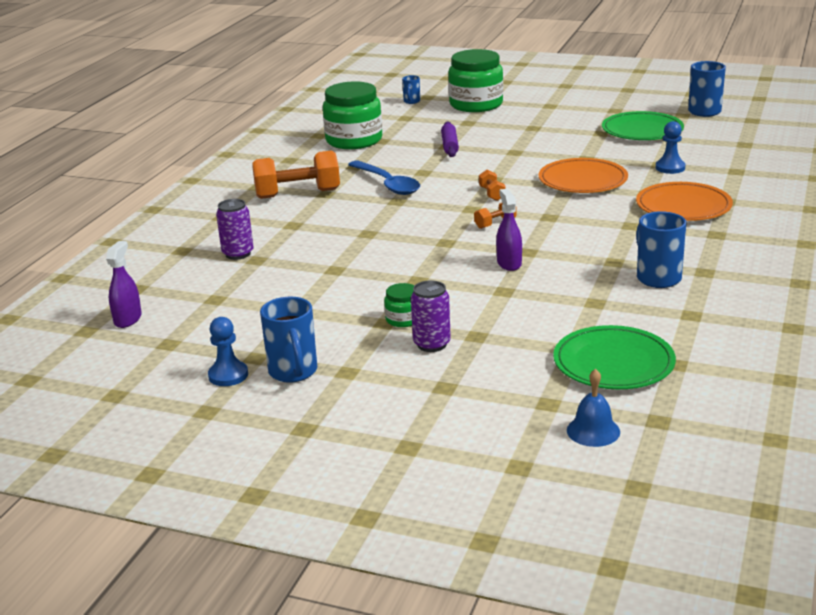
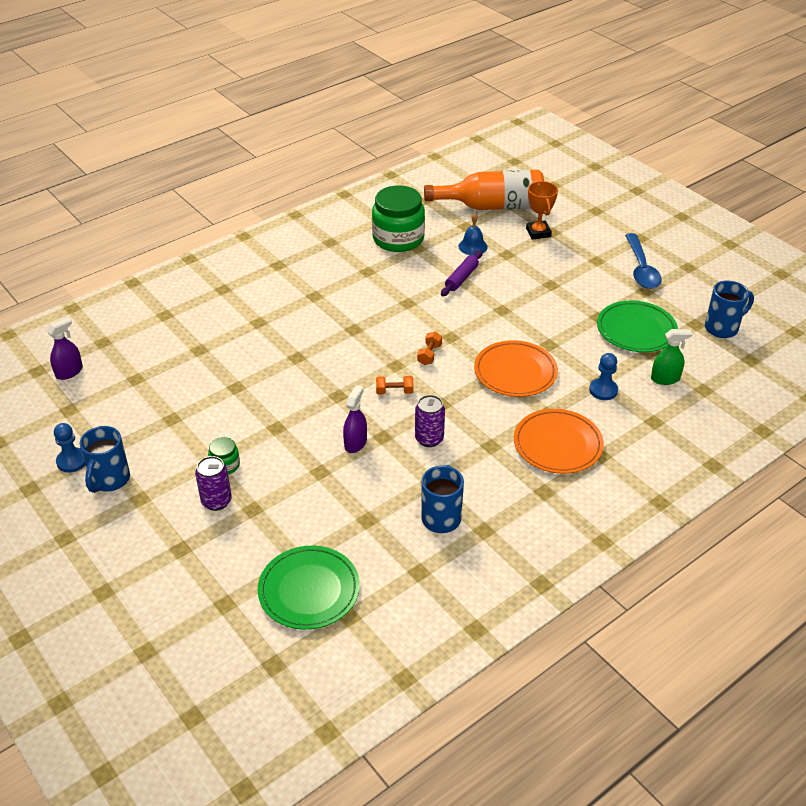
camera: 30 degrees right, 15 degrees up
(238, 254) = (194, 337): purple can -> purple can (429, 439)
(298, 194) = (296, 287): orange dumbbell -> none
(387, 184) = (367, 305): blue spoon -> blue spoon (641, 269)
(411, 101) = (492, 206): blue mug -> orange bottle
(476, 104) = (538, 232): green jar -> orange trophy
(593, 431) = (223, 648): blue bell -> blue bell (472, 246)
(707, 147) = (665, 379): none -> green spray bottle

